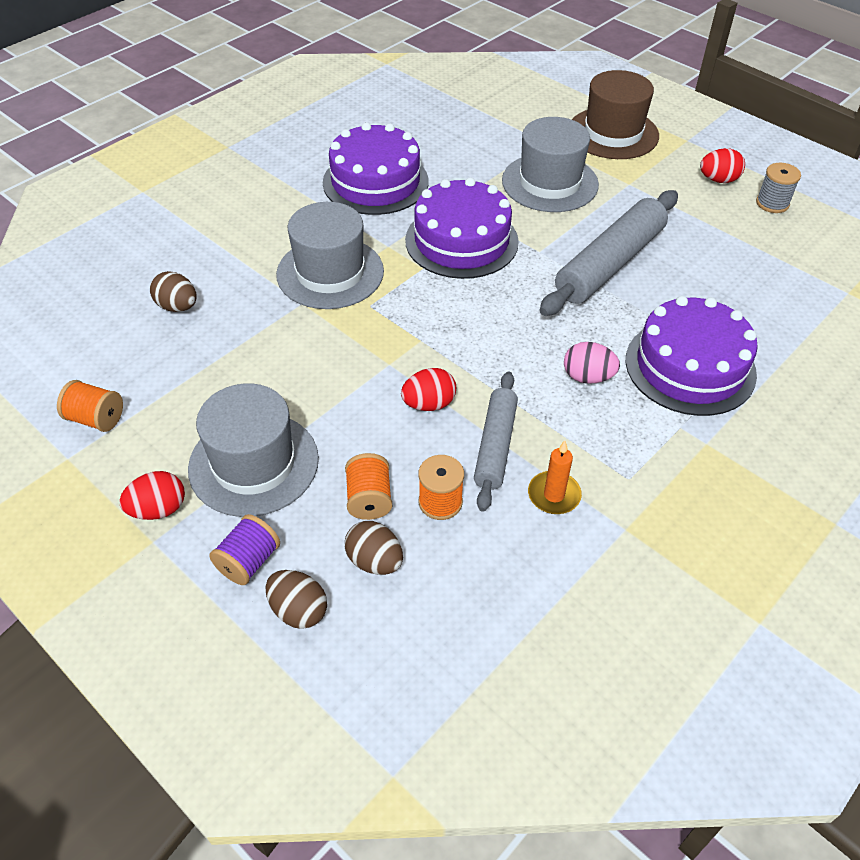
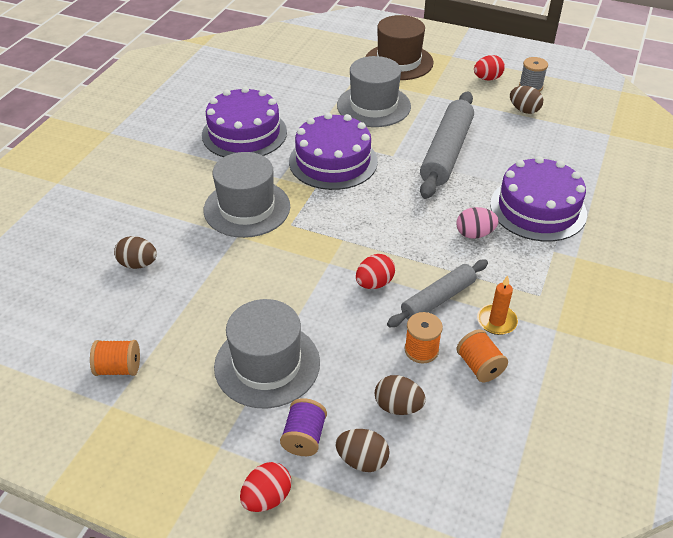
camera: 20 degrees left, 5 degrees down
(158, 509) = (211, 421): red egg -> red egg (267, 497)
(369, 499) = (369, 363): orange spool -> orange spool (479, 366)
(495, 446) = (438, 299): grey rolling pin -> grey rolling pin turned 60 degrees clockwise
(745, 232) = (524, 110): none -> brown egg

